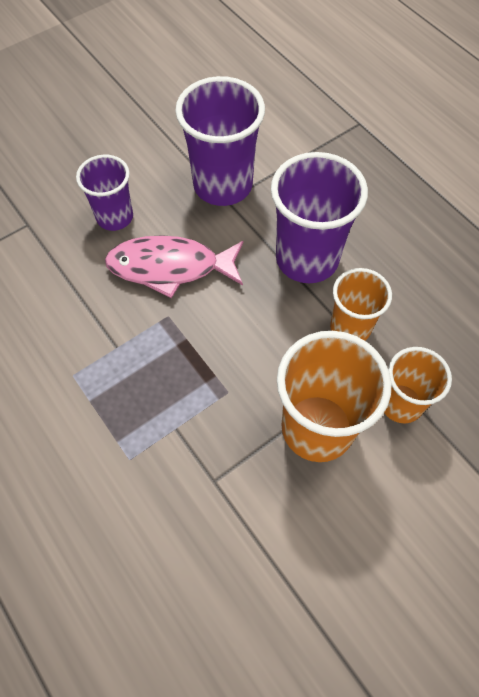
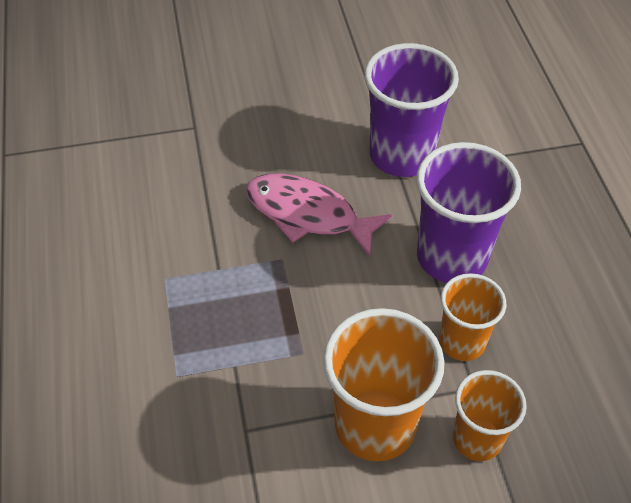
camera: 25 degrees right, 10 degrees down
(115, 217) = (279, 149): purple cup -> none

